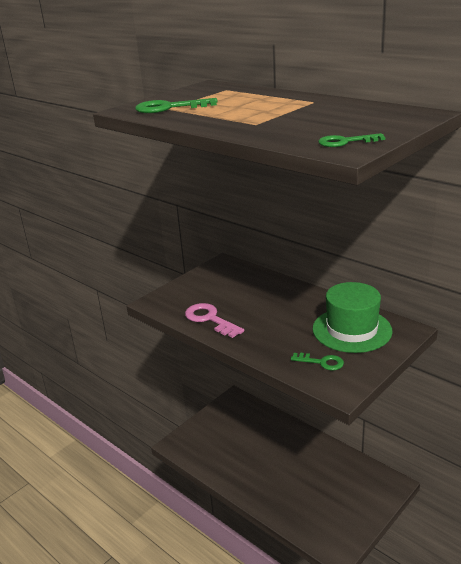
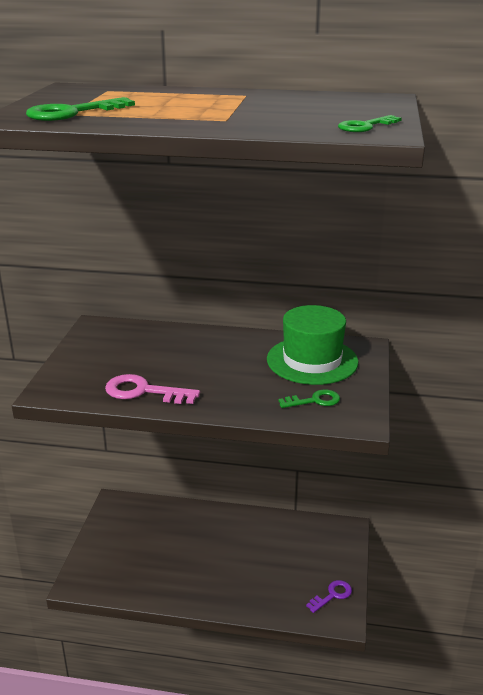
camera: 35 degrees left, 0 degrees up
(342, 530) = (332, 595): none -> purple key

